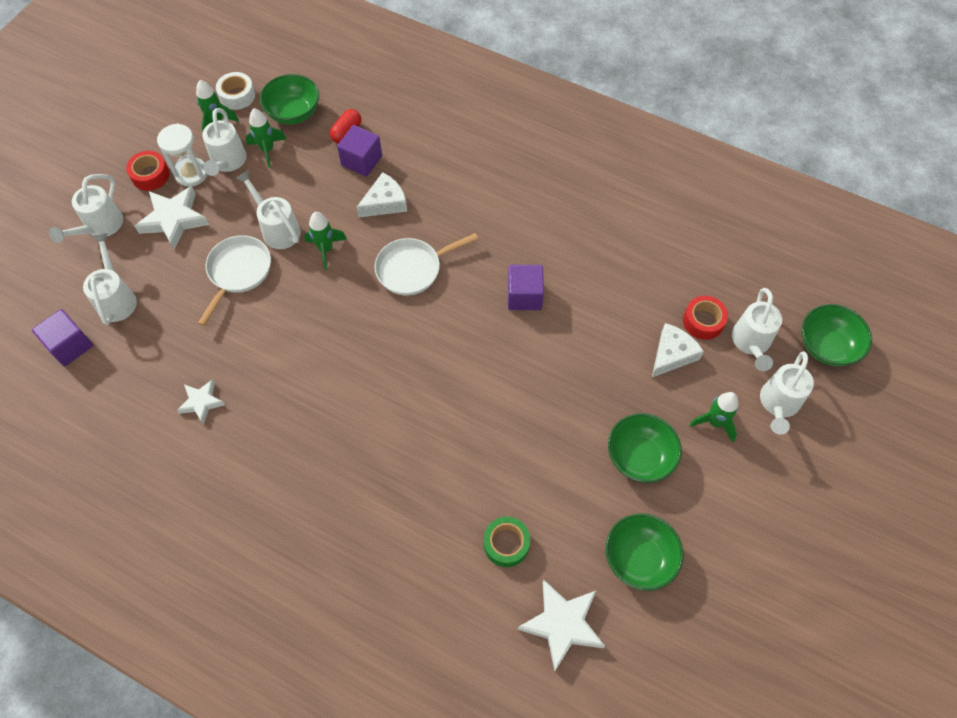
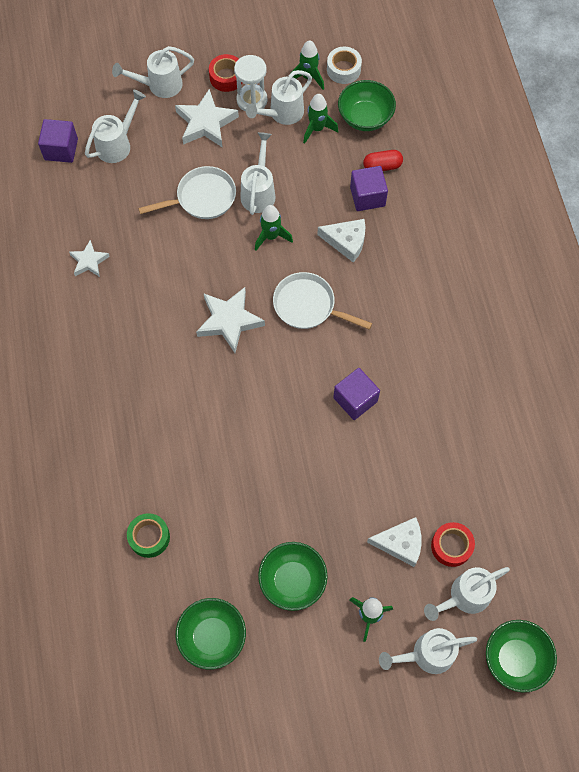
camera: 50 degrees right, 5 degrees up
(562, 624) = (122, 618): white star -> white star (229, 321)

